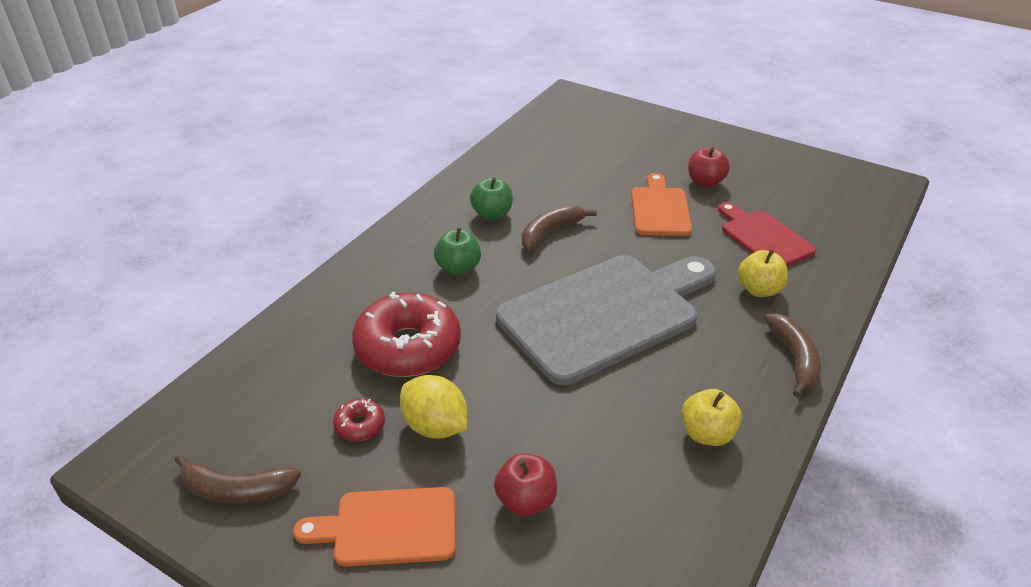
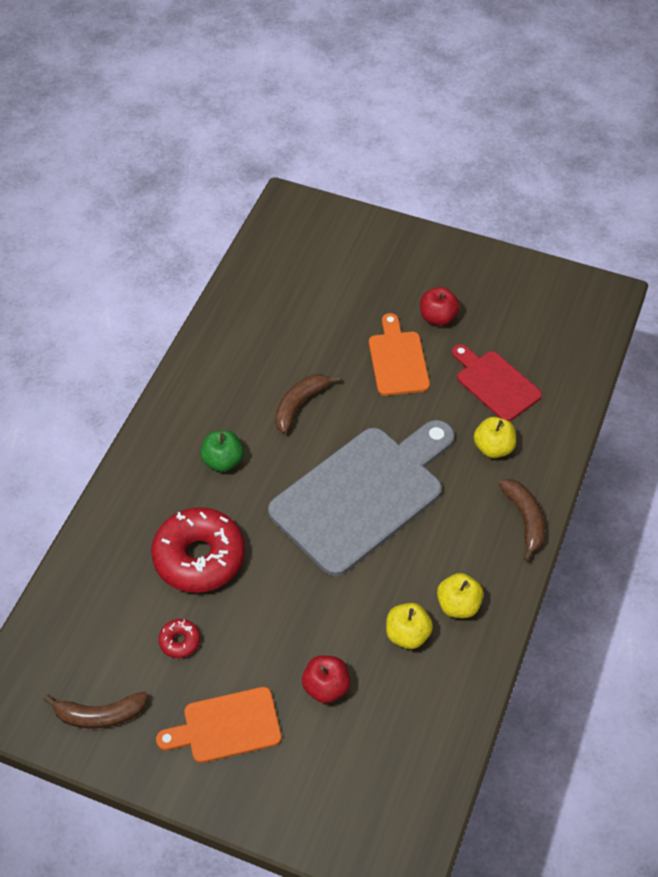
camera: 10 degrees left, 15 degrees up
(435, 426) = (241, 632): yellow lemon -> none
(492, 214) = (240, 389): green apple -> none
(639, 457) = (407, 634): none -> yellow apple

